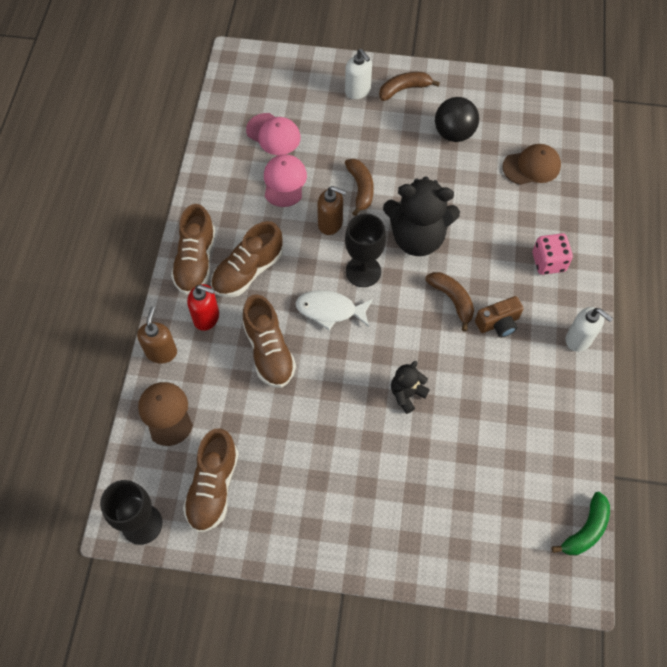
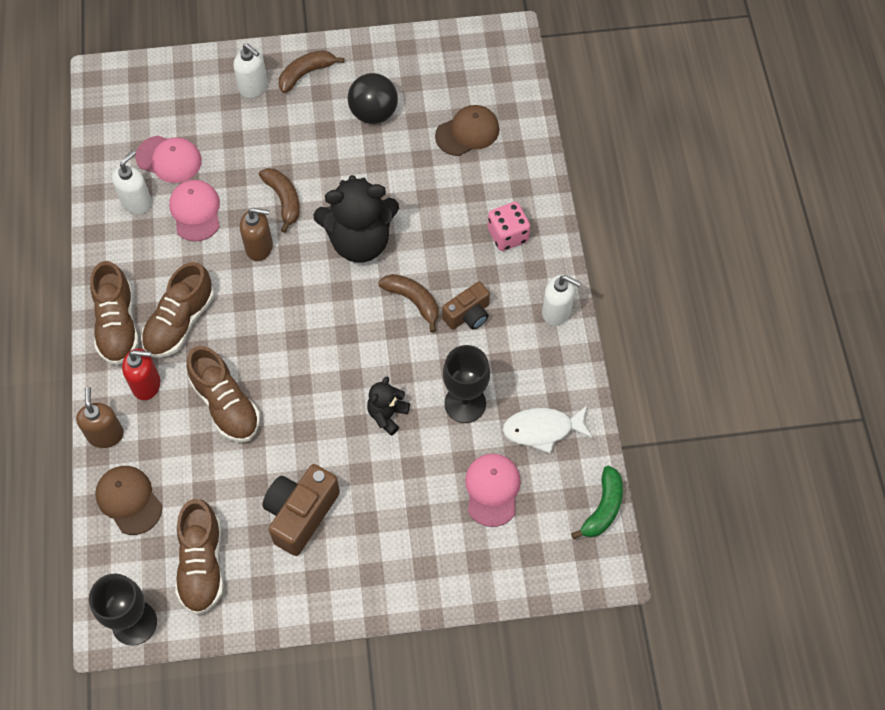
camera: 15 degrees left, 0 degrees up
(238, 163) = (137, 202): none -> white soap dispenser
(310, 464) = (301, 514): none -> brown camera
(330, 310) = (282, 344): white fish -> white fish (542, 430)
(363, 271) = (308, 292): black goblet -> black goblet (465, 403)
(486, 486) = (492, 490): none -> pink cap

